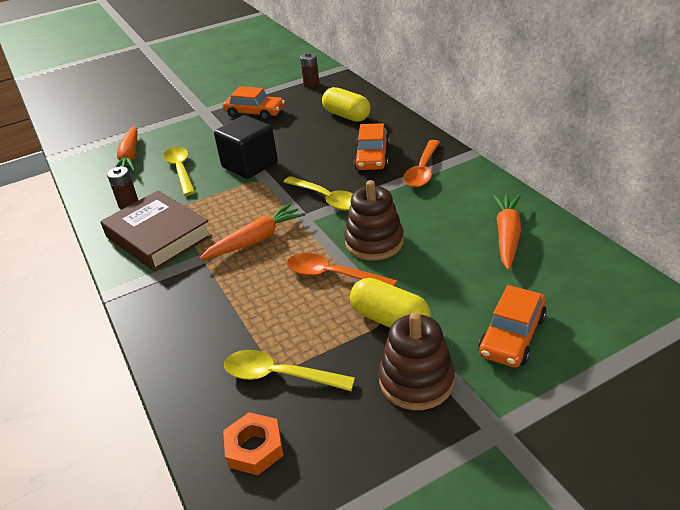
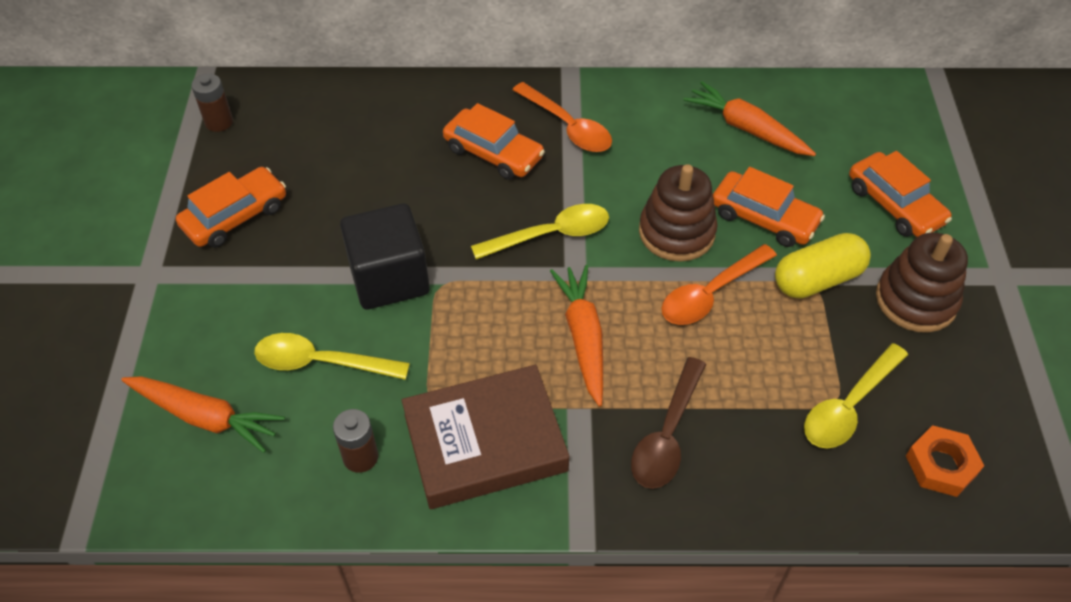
camera: 65 degrees left, 15 degrees up
(202, 299) = (667, 435): none -> brown spoon
(346, 116) = (360, 129): yellow capsule -> none
(426, 274) = (764, 218): none -> orange car

